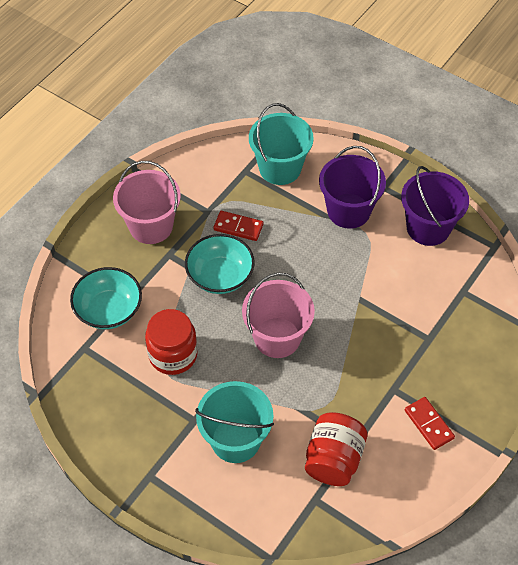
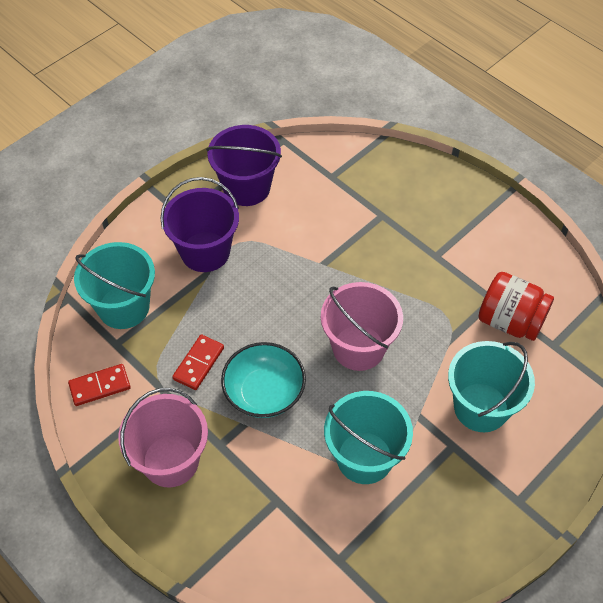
camera: 80 degrees left, 0 degrees up
(109, 310) = (288, 524): turquoise bowl -> none
(173, 355) = (364, 457): red jar -> turquoise bucket
(428, 424) = (478, 235): red domino -> red domino (100, 386)

